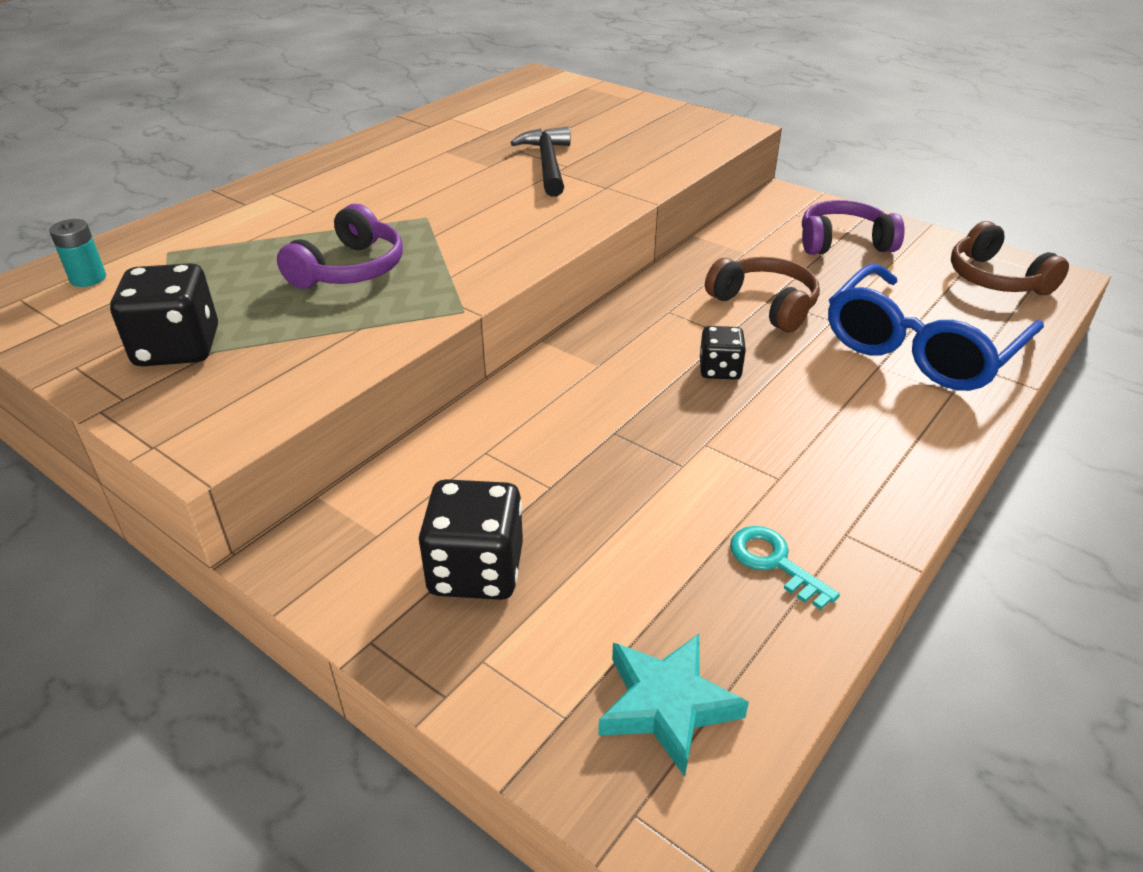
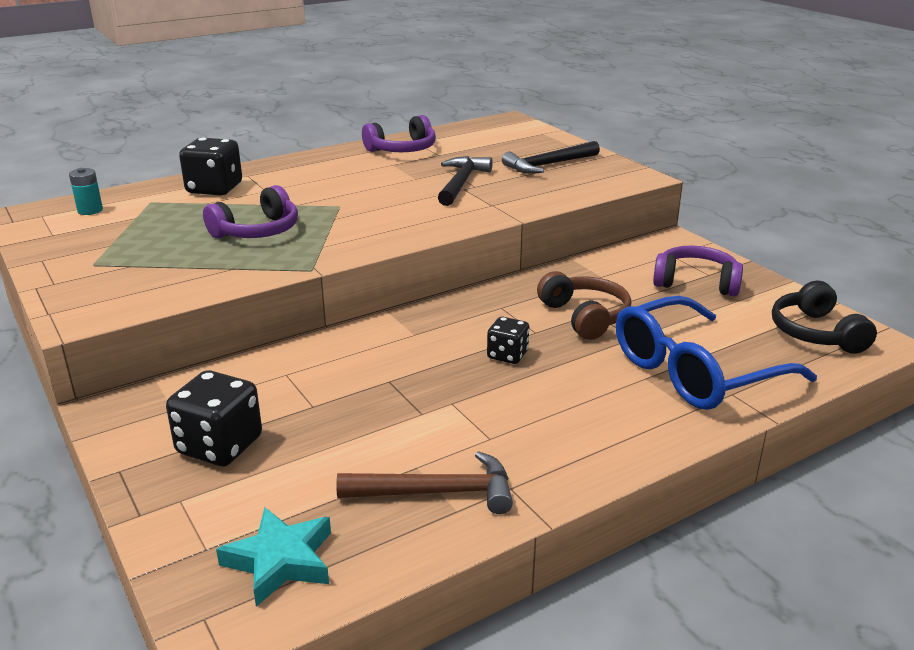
camera: 20 degrees right, 10 degrees down
(178, 348) = (109, 260): black dice -> black dice (214, 189)
(441, 130) = (402, 149): none -> purple headphones
(626, 127) = (548, 165): none -> black hammer
(774, 562) = (437, 492): turquoise key -> brown hammer
(996, 279) = (816, 333): brown headphones -> black headphones

